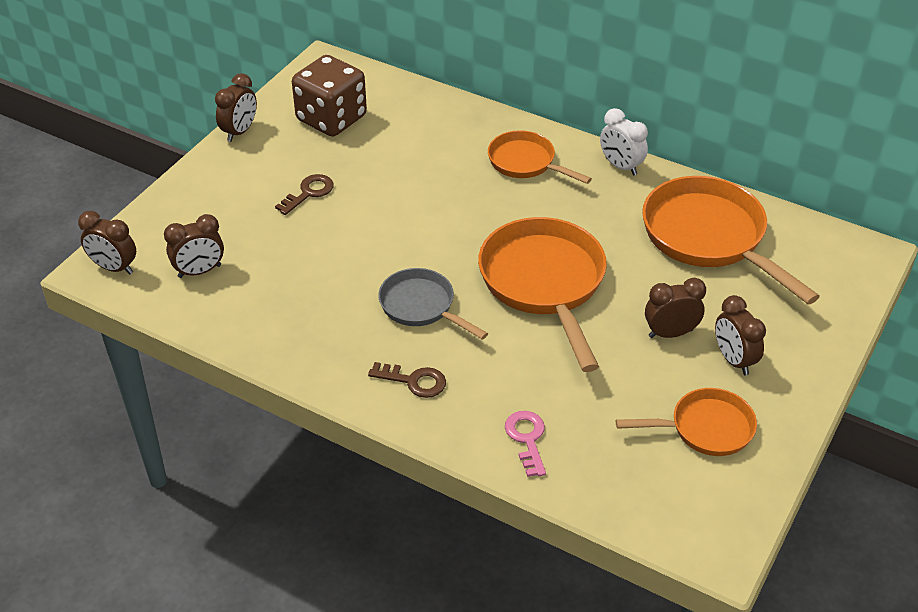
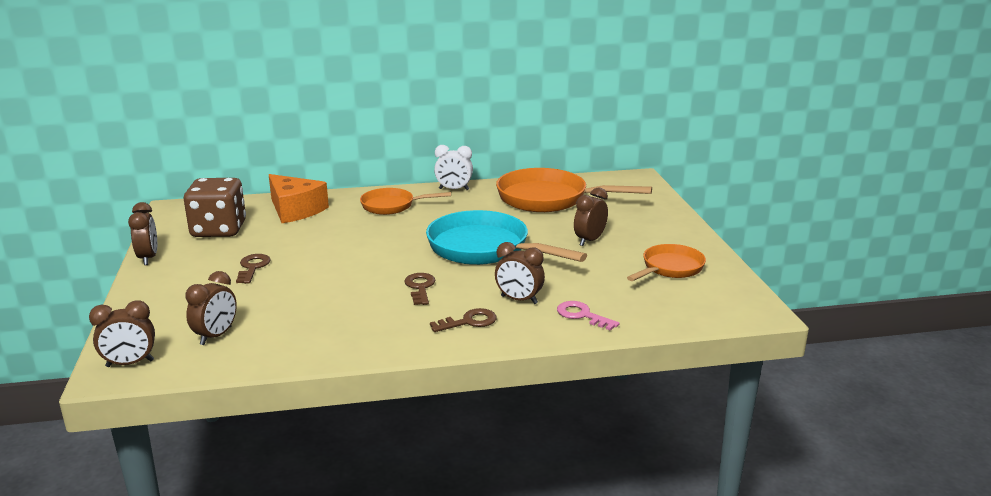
camera: 40 degrees left, 20 degrees down
(421, 306) = (420, 287): grey pan -> brown key
(426, 121) = (295, 210): none -> orange cheese
(544, 284) = (485, 249): orange pan -> turquoise pan
(734, 360) = (639, 237): brown clock -> brown clock (519, 300)

